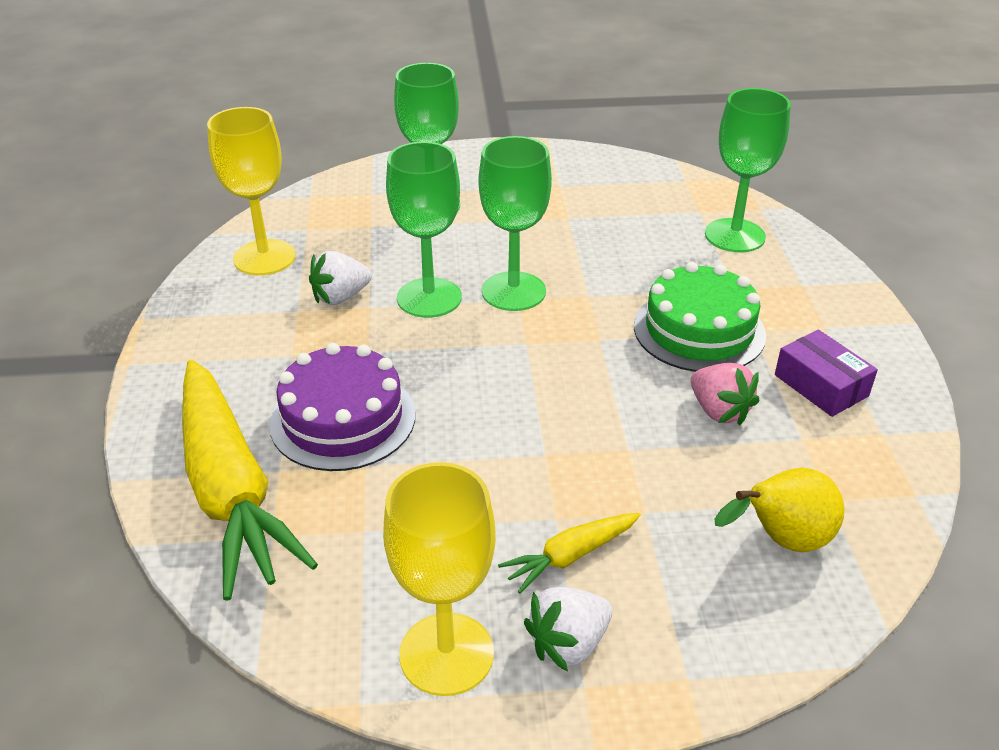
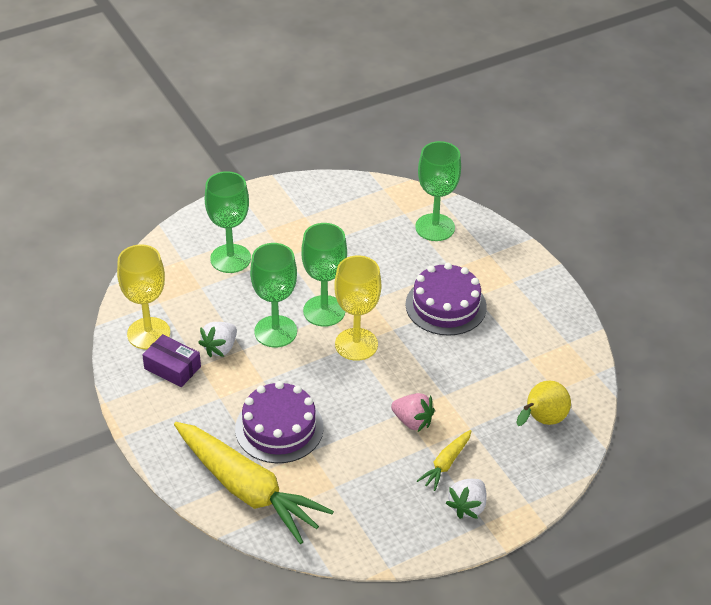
camera: 25 degrees left, 5 degrees up
(446, 654) = (414, 531): yellow goblet -> yellow goblet (356, 344)
(699, 330) = (445, 305): green cake -> purple cake
(719, 411) = (480, 356): pink strawberry -> pink strawberry (412, 421)
(821, 385) = (526, 322): purple box -> purple box (172, 367)

